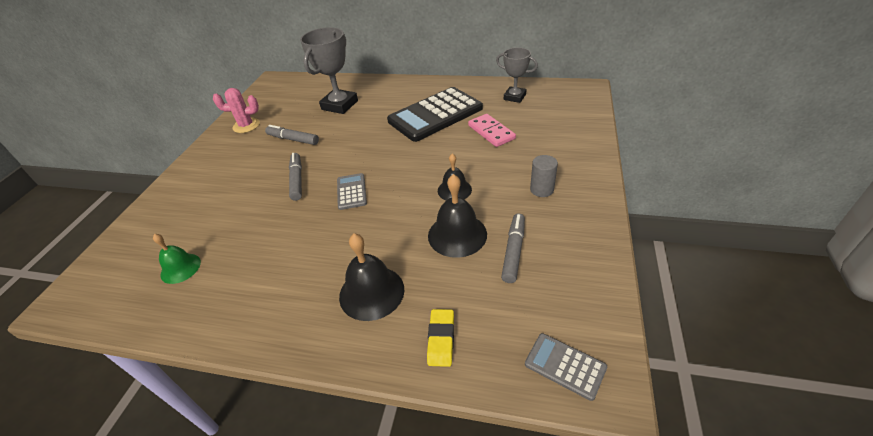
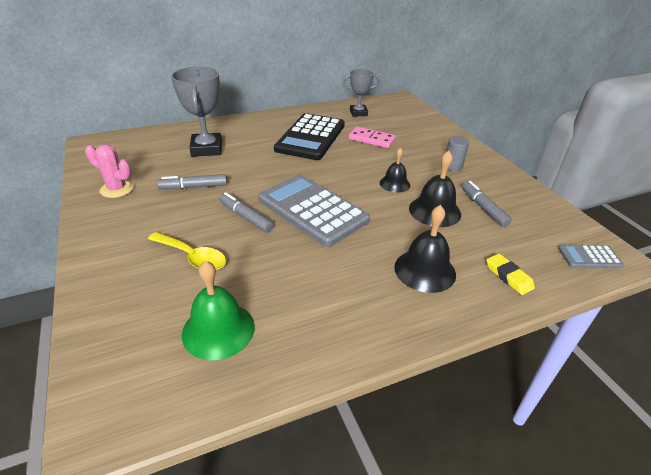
camera: 40 degrees left, 5 degrees down
(180, 268) = (218, 330): green bell -> green bell, size x1.55
(228, 201) = (192, 257): none -> yellow spoon
(246, 126) = (117, 189): pink cactus -> pink cactus turned 60 degrees clockwise
(351, 192) = (312, 210): grey calculator -> grey calculator, size x2.18

